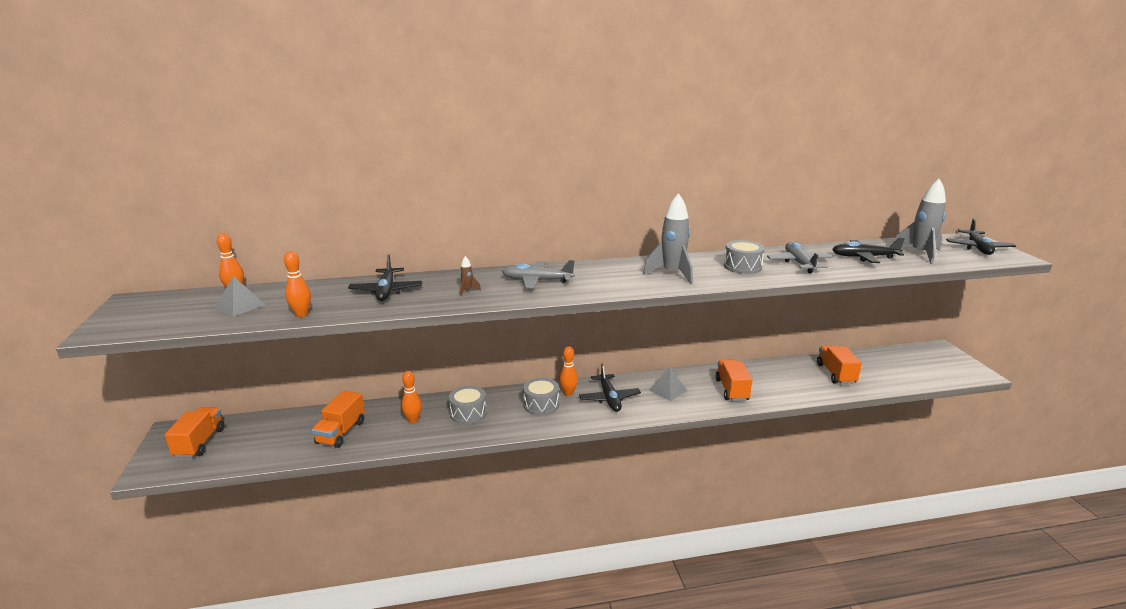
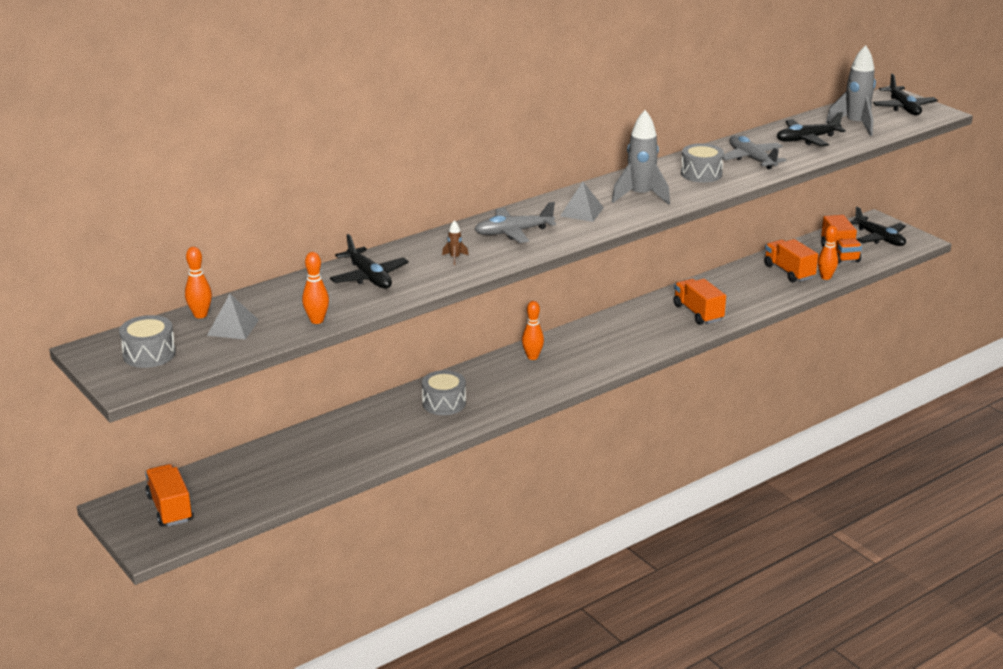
camera: 25 degrees left, 5 degrees up
(341, 432) = (323, 456): orange truck -> orange truck (839, 253)
(413, 420) = (390, 425): orange bowling pin -> orange bowling pin (825, 277)
(541, 405) = (514, 375): grey drum -> grey drum (149, 354)
(609, 398) = (581, 351): black plane -> black plane (879, 238)
(668, 390) = (634, 328): grey pyramid -> grey pyramid (582, 212)

